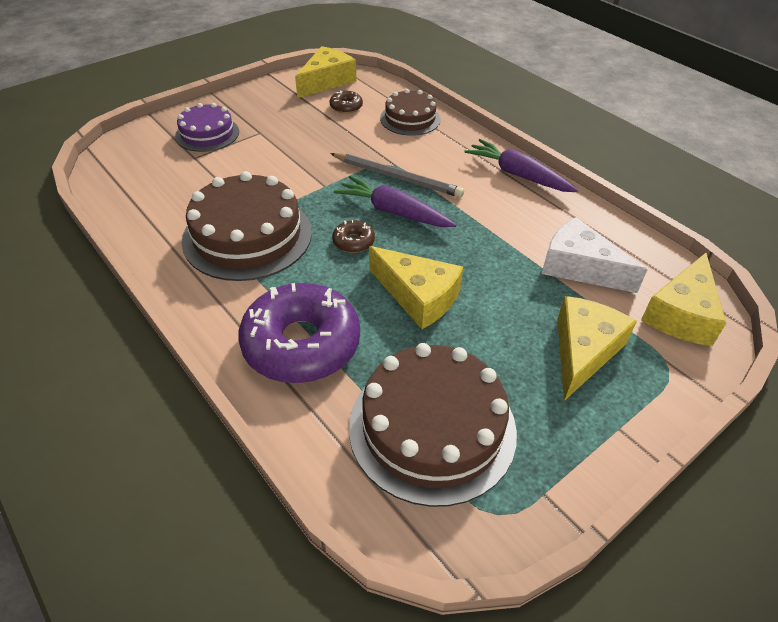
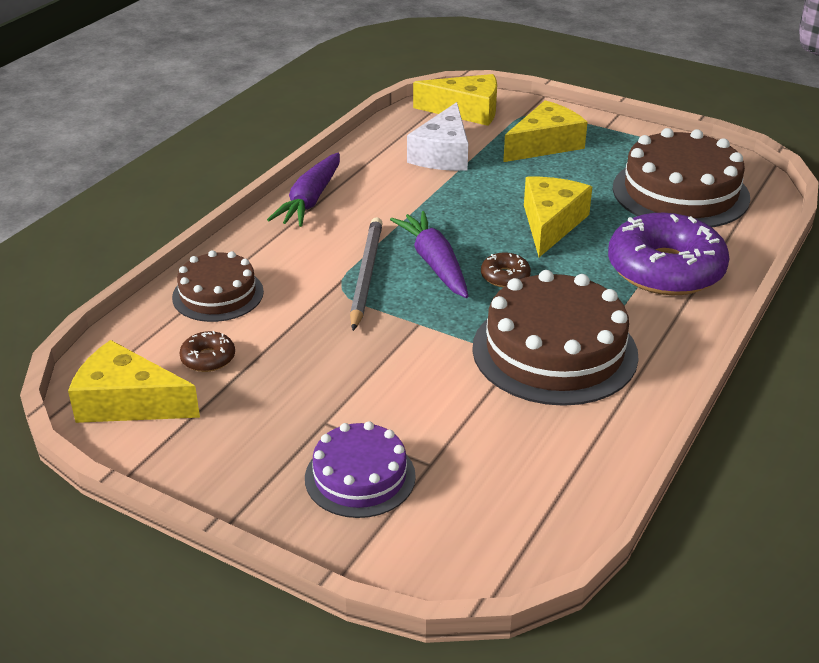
camera: 110 degrees left, 10 degrees down
(393, 212) = (434, 263): purple carrot -> purple carrot turned 150 degrees clockwise
(583, 351) = (545, 144): yellow cheese -> yellow cheese turned 135 degrees clockwise

